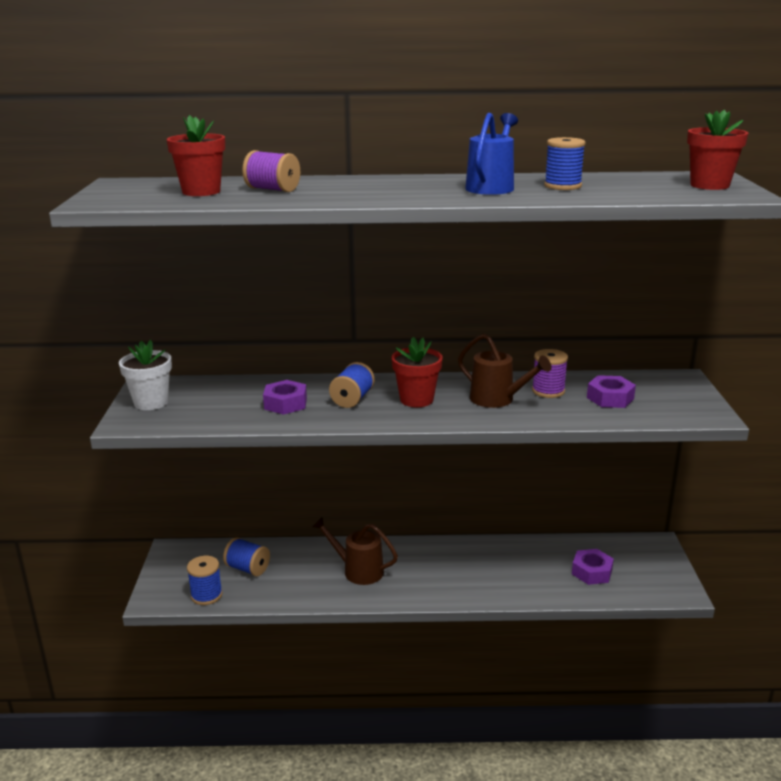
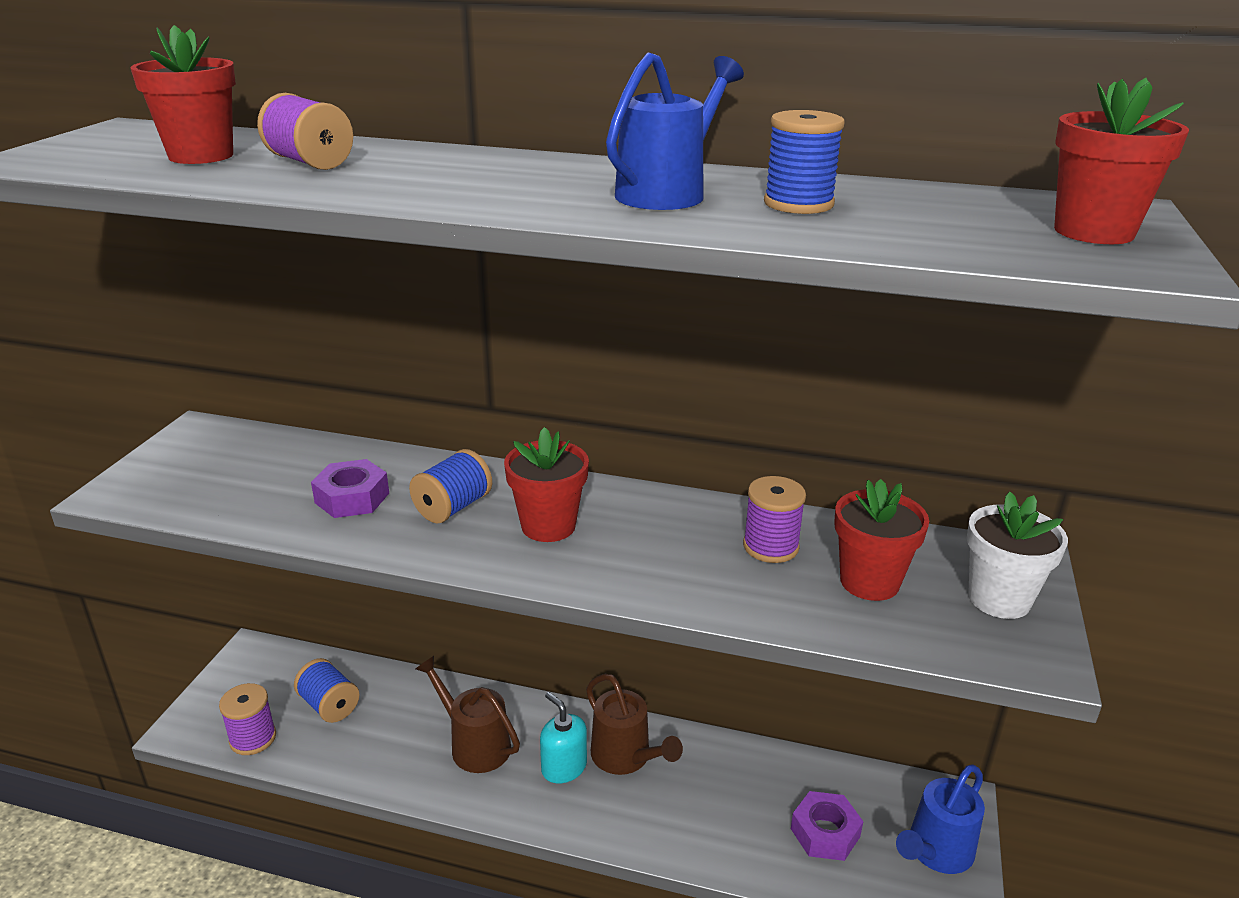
camera: 15 degrees right, 5 degrees up
(151, 402) = (175, 462): white flower pot -> white flower pot (999, 599)
(206, 595) = (253, 738): blue spool -> purple spool
(421, 571) = (564, 767): none -> turquoise soap dispenser
(498, 400) = (677, 550): brown watering can -> brown watering can (626, 758)
(610, 398) = (869, 582): purple nut -> red flower pot
(656, 569) = (935, 852): none -> blue watering can

